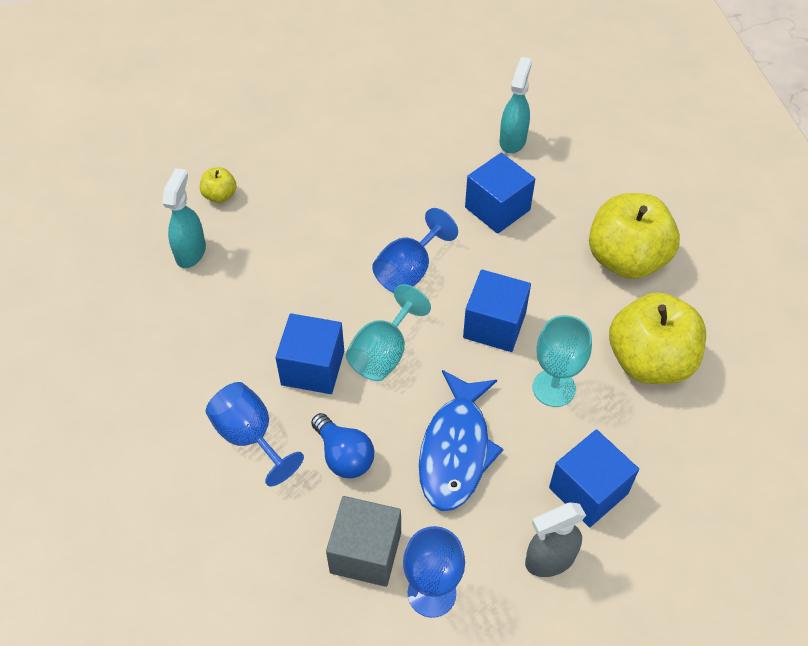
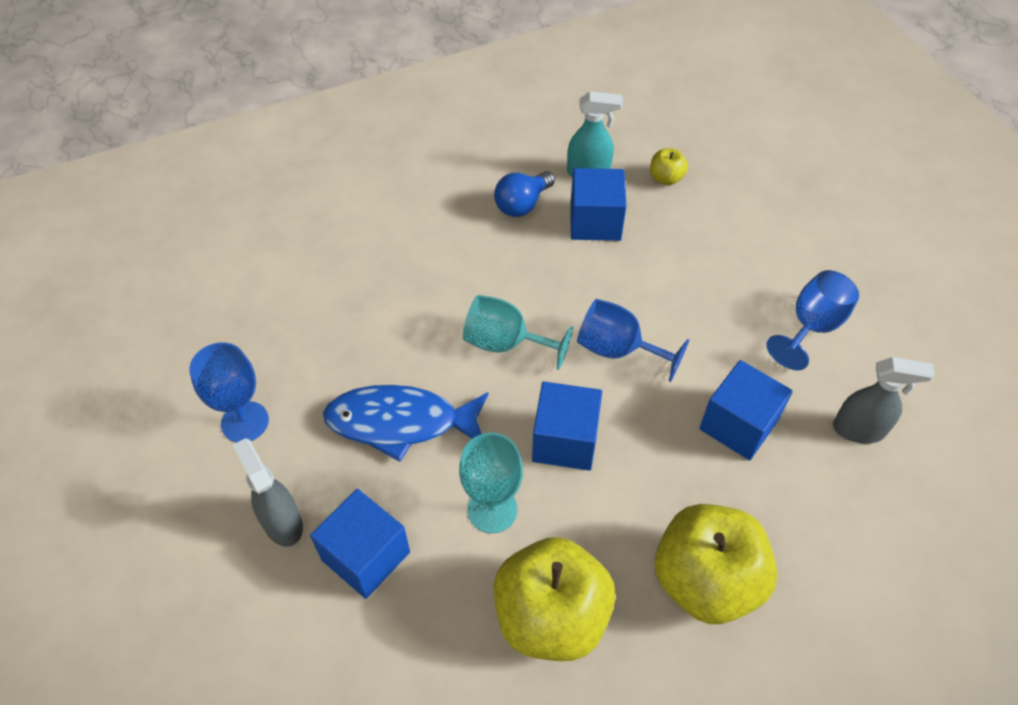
camera: 80 degrees right, 0 degrees up
(250, 437) = (393, 257): blue goblet -> blue goblet (811, 326)
(313, 368) = (476, 289): blue cube -> blue cube (595, 222)
(344, 456) = (382, 330): blue light bulb -> blue light bulb (522, 204)
(365, 552) = (284, 363): grey cube -> none
(513, 140) = (859, 430): turquoise spray bottle -> grey spray bottle

